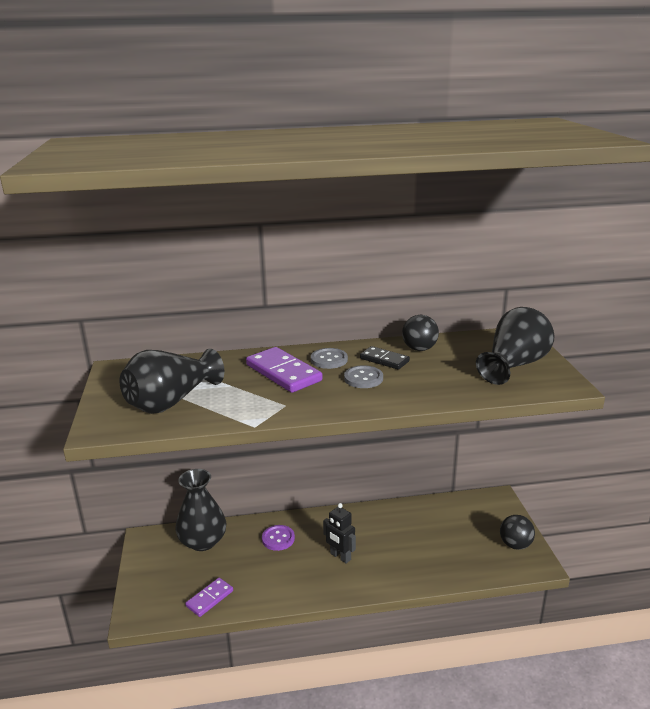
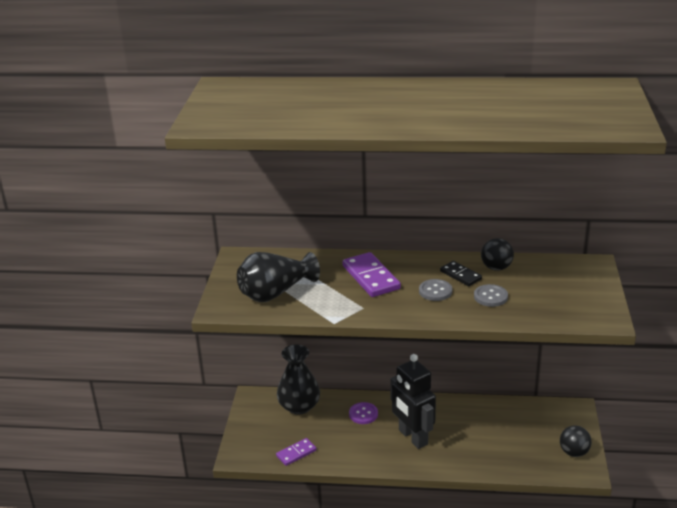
camera: 15 degrees right, 5 degrees up
(329, 360) = (413, 269): grey button -> grey button (490, 297)
(340, 556) = (412, 437): black robot -> black robot, size x1.77
(514, 365) = (572, 295): black vase -> none

